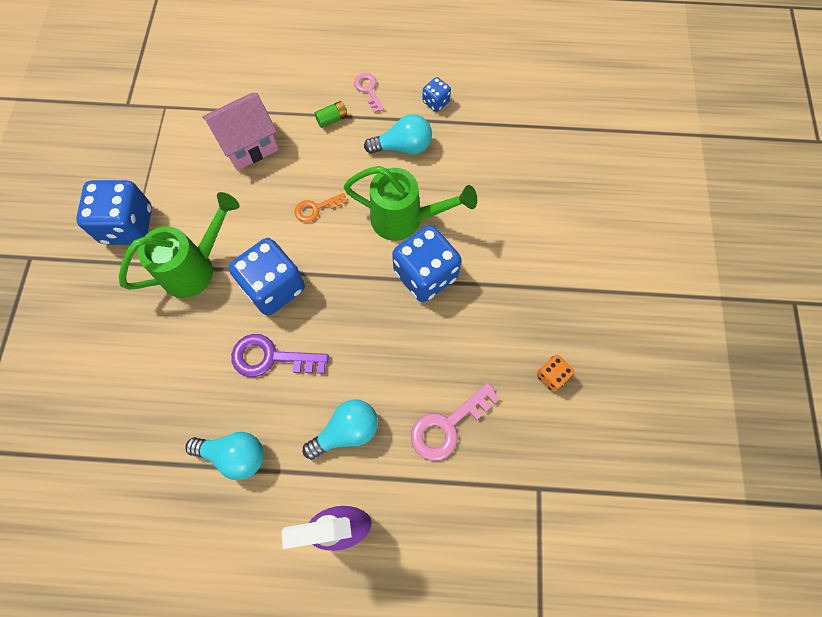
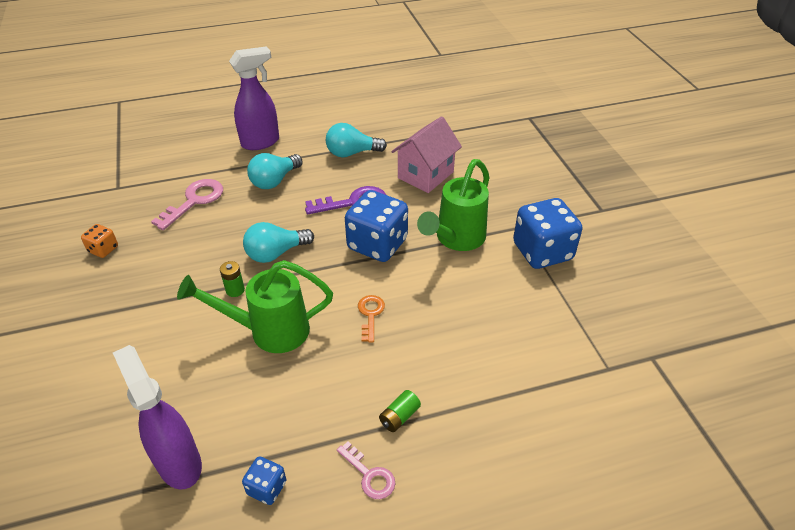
camera: 160 degrees right, 25 degrees down
(249, 145) = (480, 355): pink house -> pink house (425, 175)
(316, 209) = (370, 314): orange key -> orange key turned 45 degrees counterclockwise
(403, 146) = (295, 410): turquoise light bulb -> turquoise light bulb (276, 253)
(425, 274) = (235, 290): blue dice -> green battery
(491, 135) = (179, 463): none -> purple spray bottle

